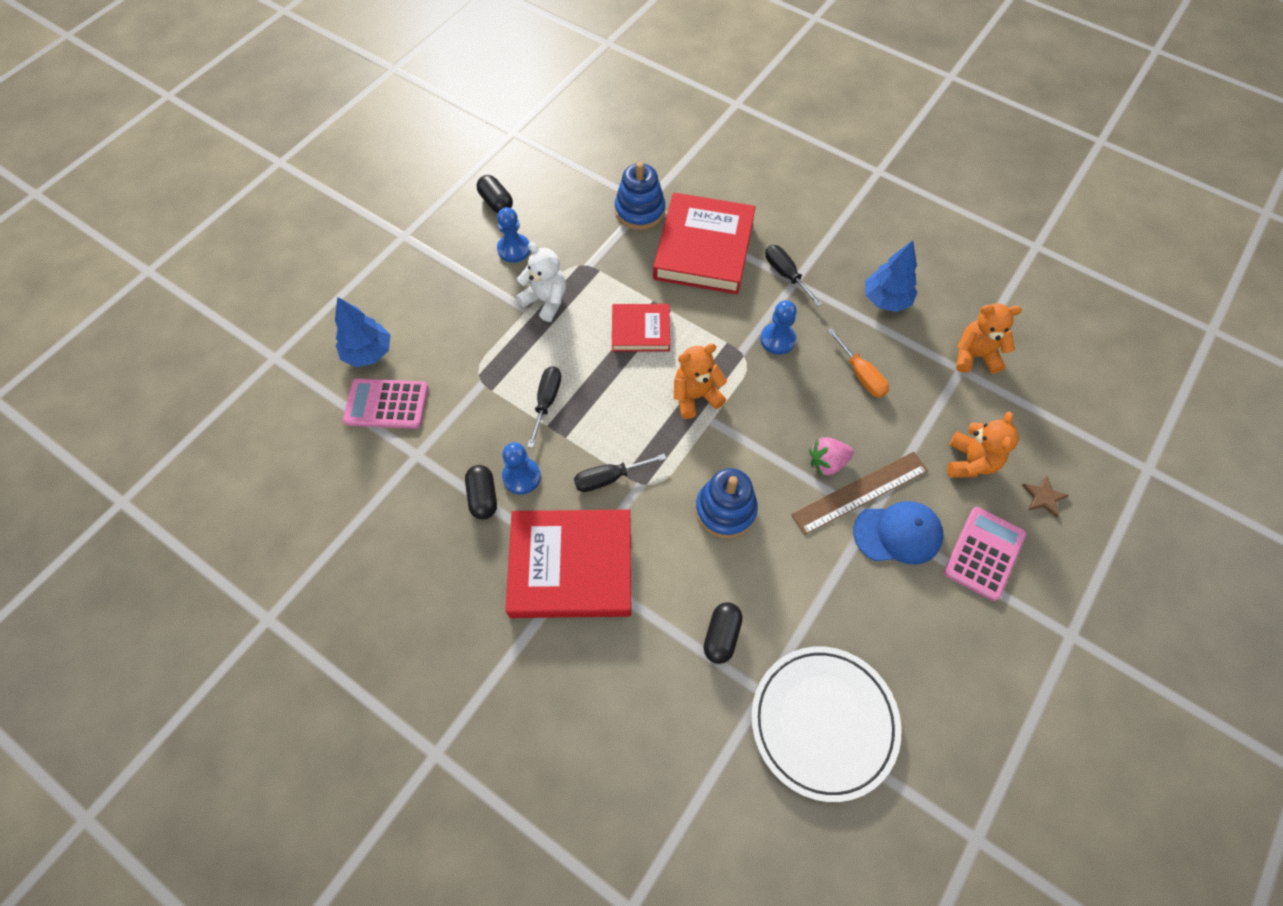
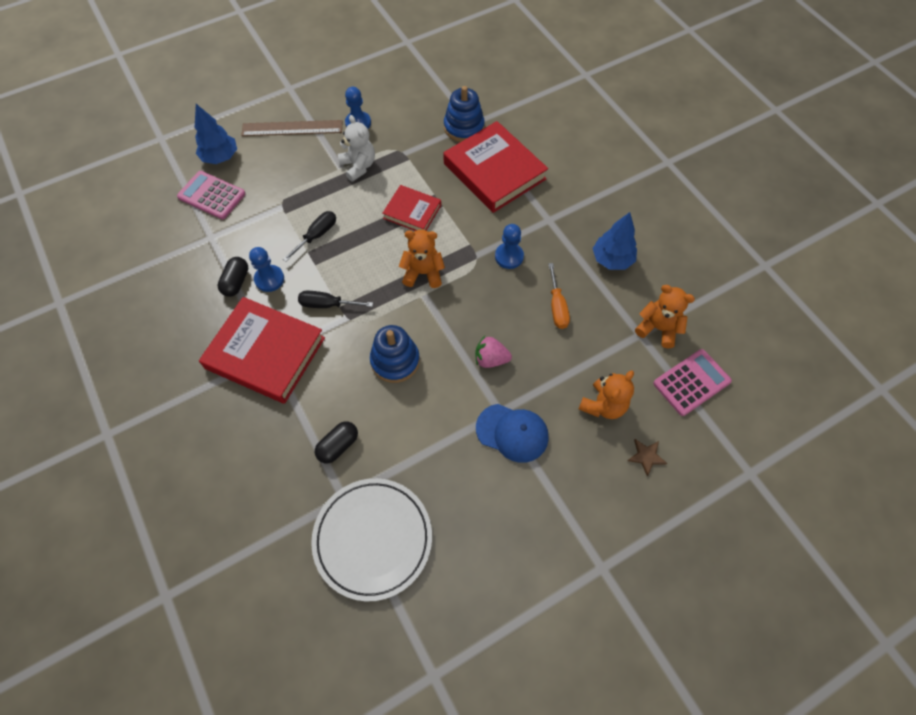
camera: 25 degrees right, 0 degrees up
(496, 202) = (365, 86): black capsule -> none
(704, 249) = (494, 171): red book -> red book turned 75 degrees counterclockwise
(786, 274) = (545, 212): black screwdriver -> none
(860, 492) = (502, 391): brown ruler -> brown ruler (292, 128)
(984, 553) = (571, 476): pink calculator -> pink calculator (691, 382)

